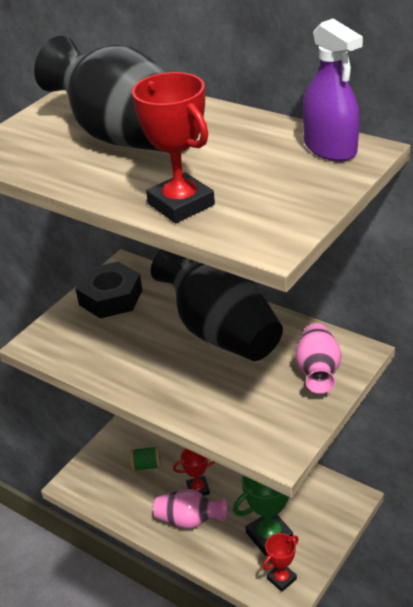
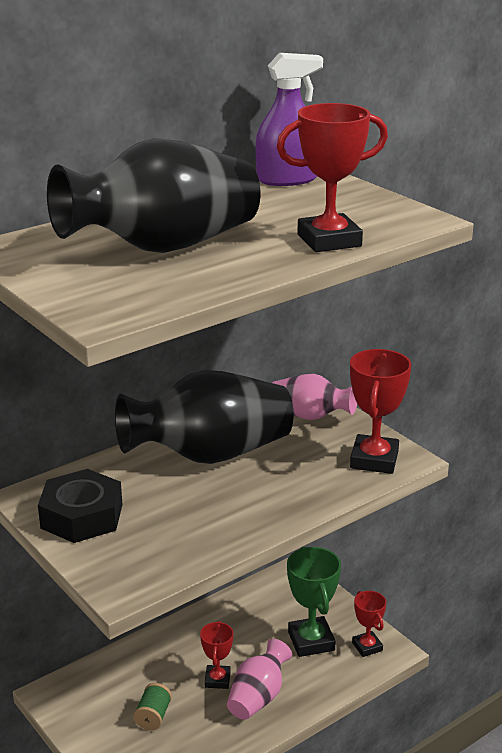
camera: 75 degrees left, 10 degrees down
(266, 432) = (374, 460): none -> red trophy

